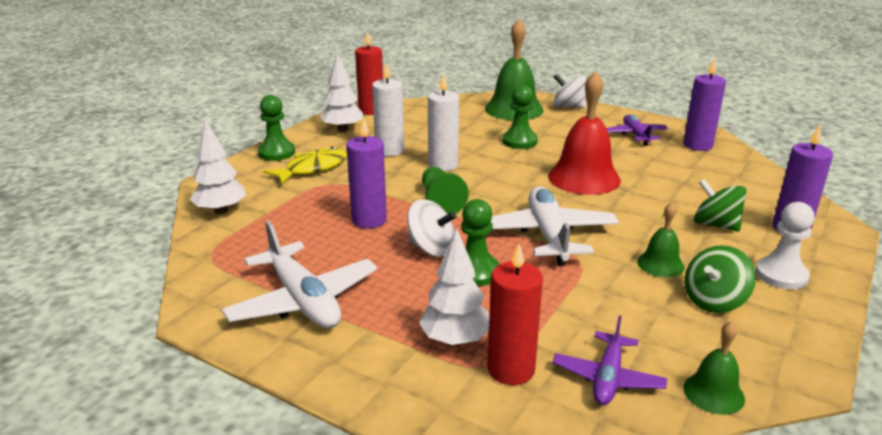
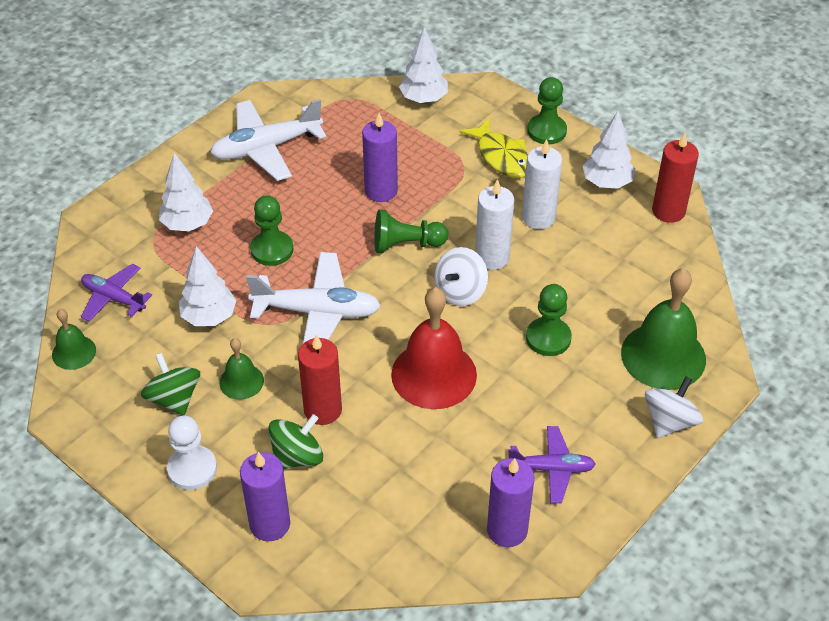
camera: 100 degrees right, 20 degrees up
(431, 248) = (319, 227): white spinning top -> white spinning top (460, 291)
(511, 369) = (144, 248): red candle -> red candle (323, 410)
(593, 297) = (209, 317): none -> white tree

